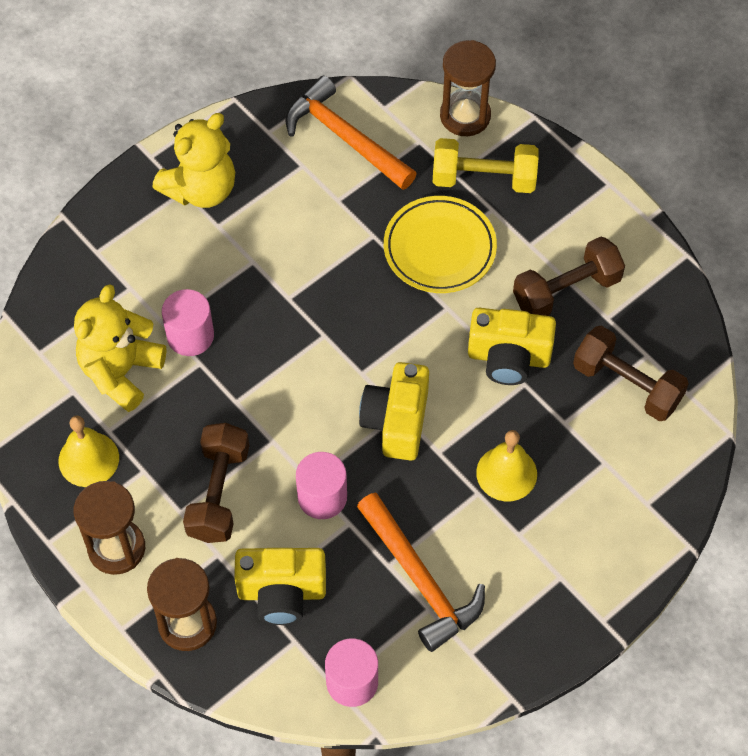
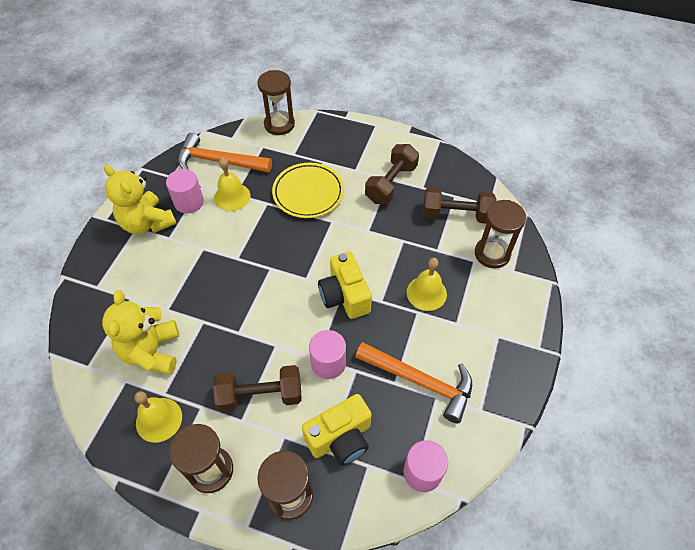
camera: 30 degrees left, 5 degrees down
(190, 336) = (187, 308): pink cylinder -> pink cylinder (189, 202)
(201, 189) = (147, 223): yellow teddy bear -> yellow teddy bear turned 120 degrees clockwise
(218, 493) = (260, 395): brown dumbbell -> brown dumbbell turned 75 degrees counterclockwise
(332, 203) = (232, 196): none -> yellow bell
(484, 179) = (309, 149): yellow dumbbell -> none
(508, 357) = (384, 231): yellow camera -> none
(636, 466) = (492, 254): none -> brown hourglass

